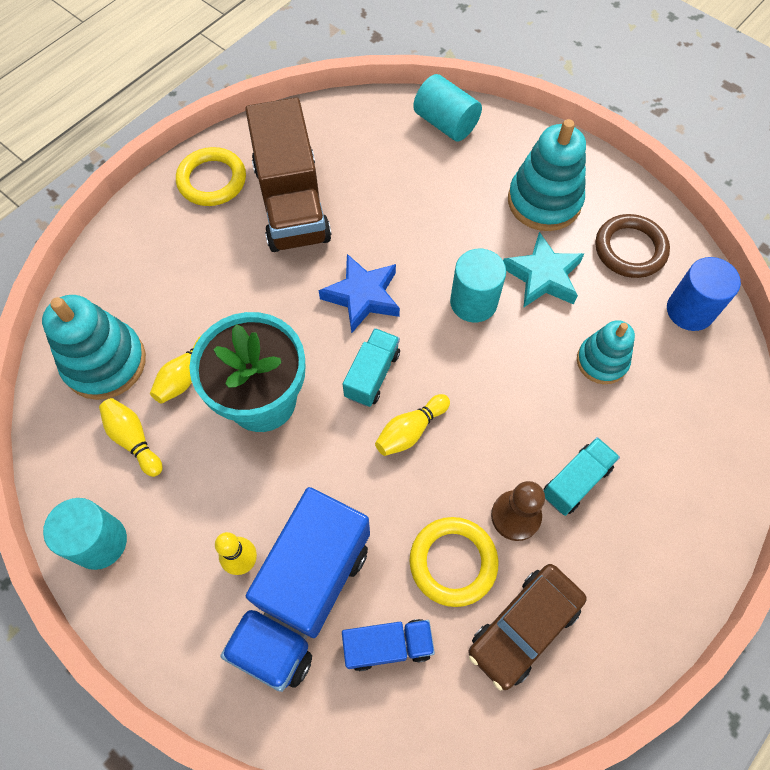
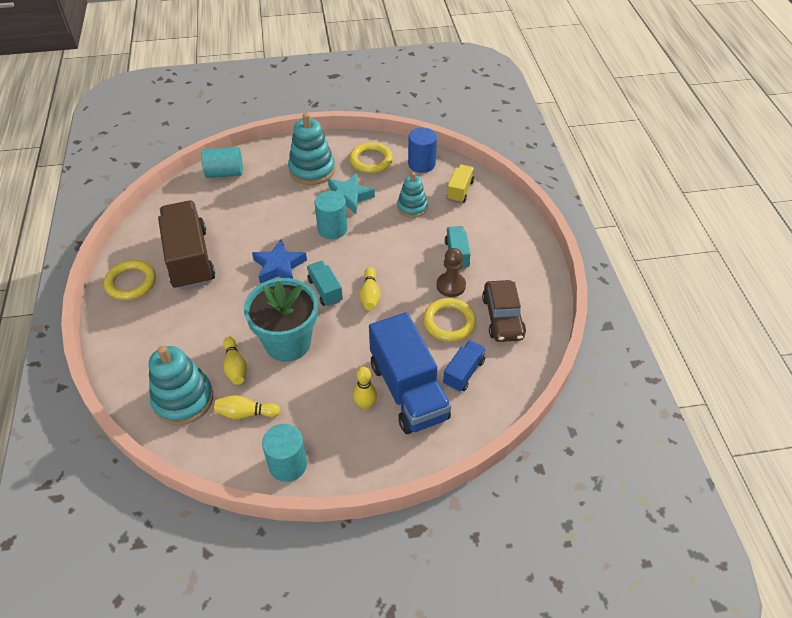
camera: 50 degrees left, 15 degrees down
(291, 203) = (190, 259): brown truck -> brown truck turned 135 degrees counterclockwise
(630, 249) = (371, 161): brown ring -> yellow ring
(693, 395) = (460, 191): none -> yellow truck

